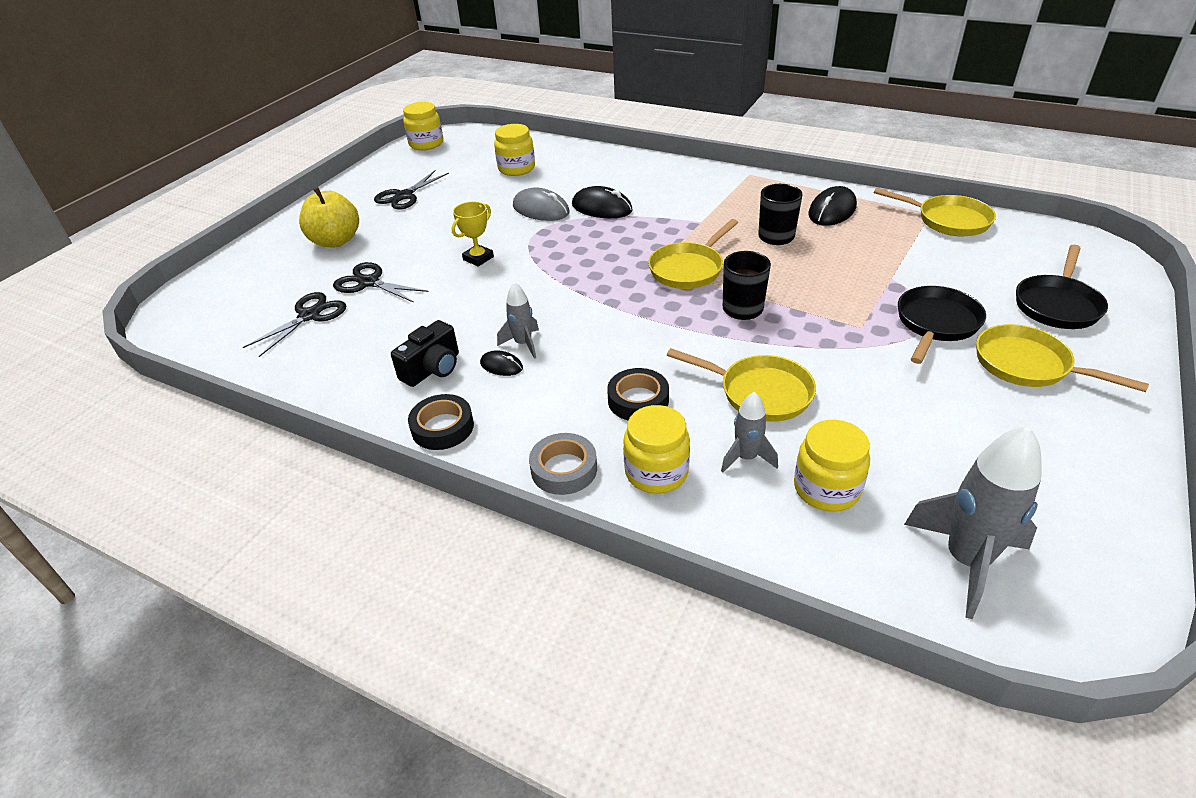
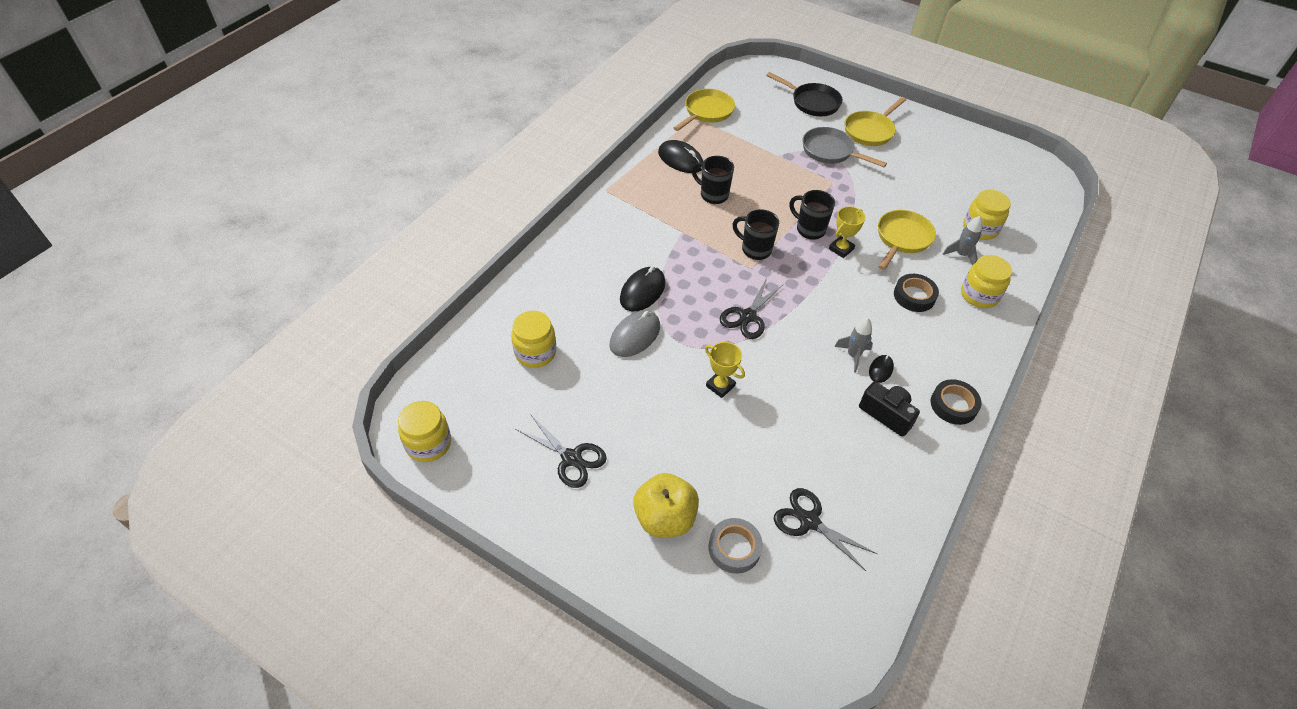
camera: 90 degrees left, 10 degrees up
(369, 282) = (754, 475): black scissors -> black scissors (748, 316)
(564, 469) = (984, 338): grey tape -> grey tape (734, 548)
(688, 269) = (755, 249): yellow pan -> black mug
(714, 334) = (841, 249): none -> yellow trophy
(936, 324) = (830, 151): black pan -> grey pan
(966, 560) = (1018, 194): grey rocket -> none

